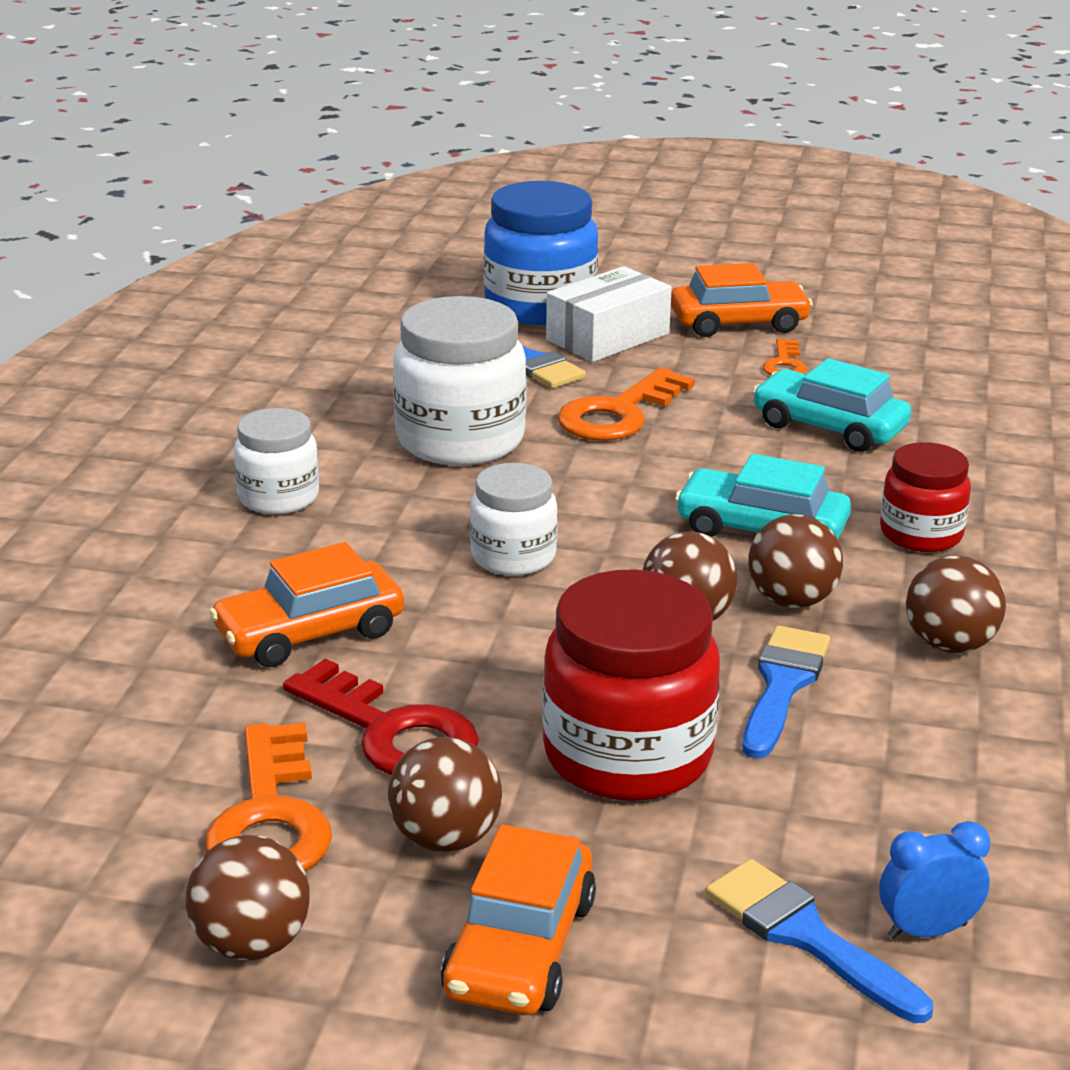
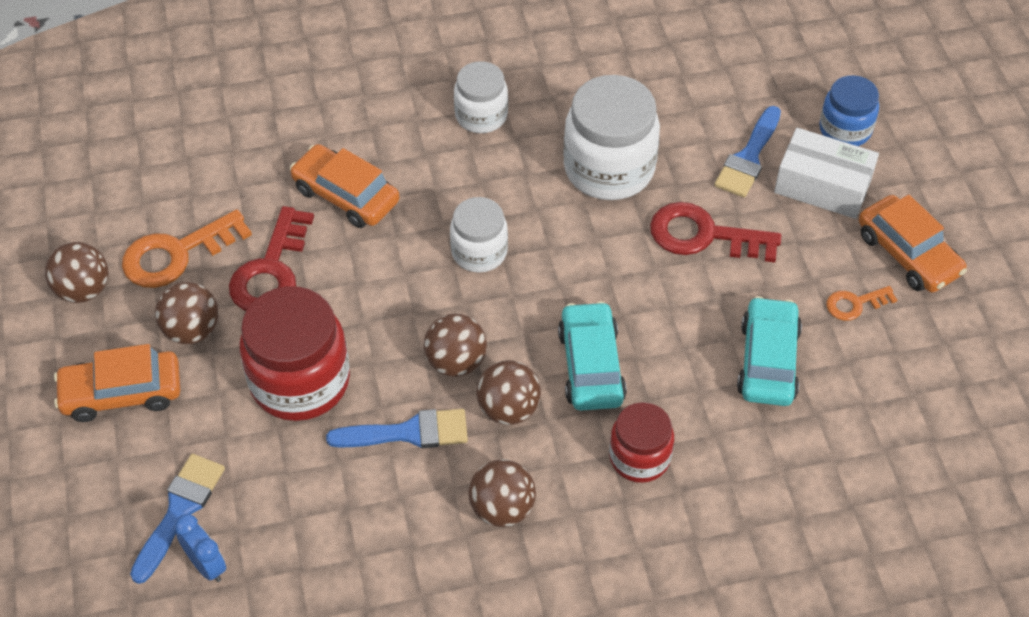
camera: 65 degrees right, 25 degrees up
(540, 306) = (845, 129): blue jar -> blue jar, size x0.59
(618, 414) = (704, 235): orange key -> red key

